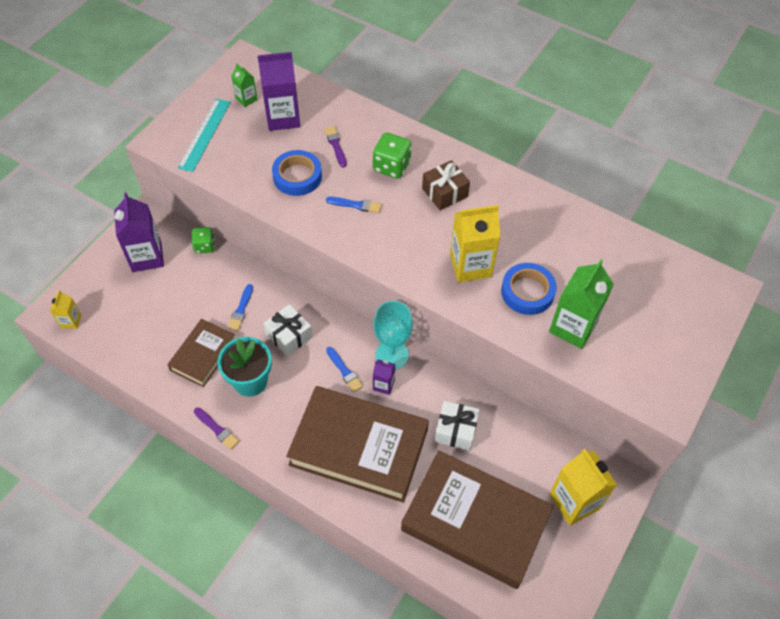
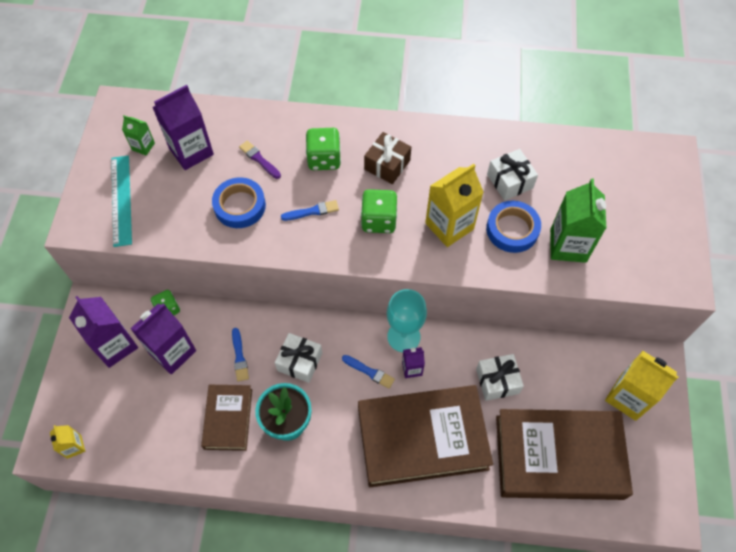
camera: 25 degrees left, 5 degrees up
(189, 282) = (172, 352): none -> purple carton
(217, 429) = (282, 485): purple brush -> none
(409, 235) = (378, 220): none -> green dice
(550, 250) = (510, 181): none -> white gift

